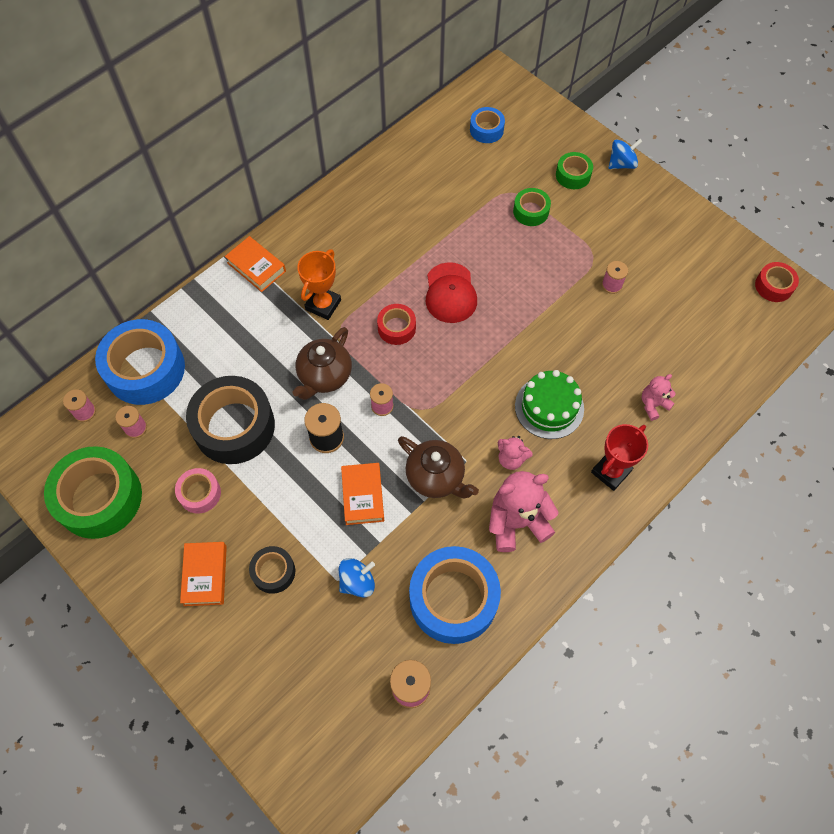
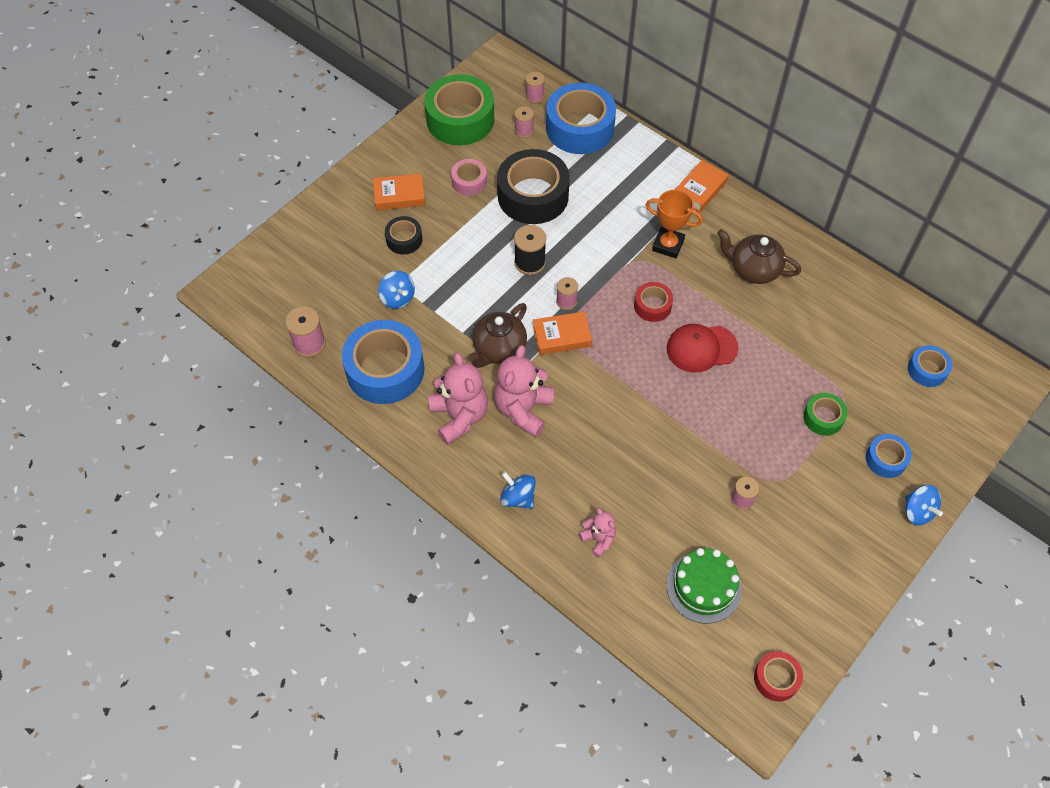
camera: 85 degrees right, 5 degrees down
(324, 376) = (591, 254): brown teapot -> brown teapot (754, 269)
(363, 496) = (476, 295): orange book -> orange book (562, 336)
(511, 459) = (523, 409): pink teddy bear -> pink teddy bear, size x1.85
(549, 407) = (583, 441): green cake -> green cake (703, 587)
(573, 175) = (886, 459): green tape -> blue tape
(611, 472) = (518, 498): red trophy -> blue spinning top

